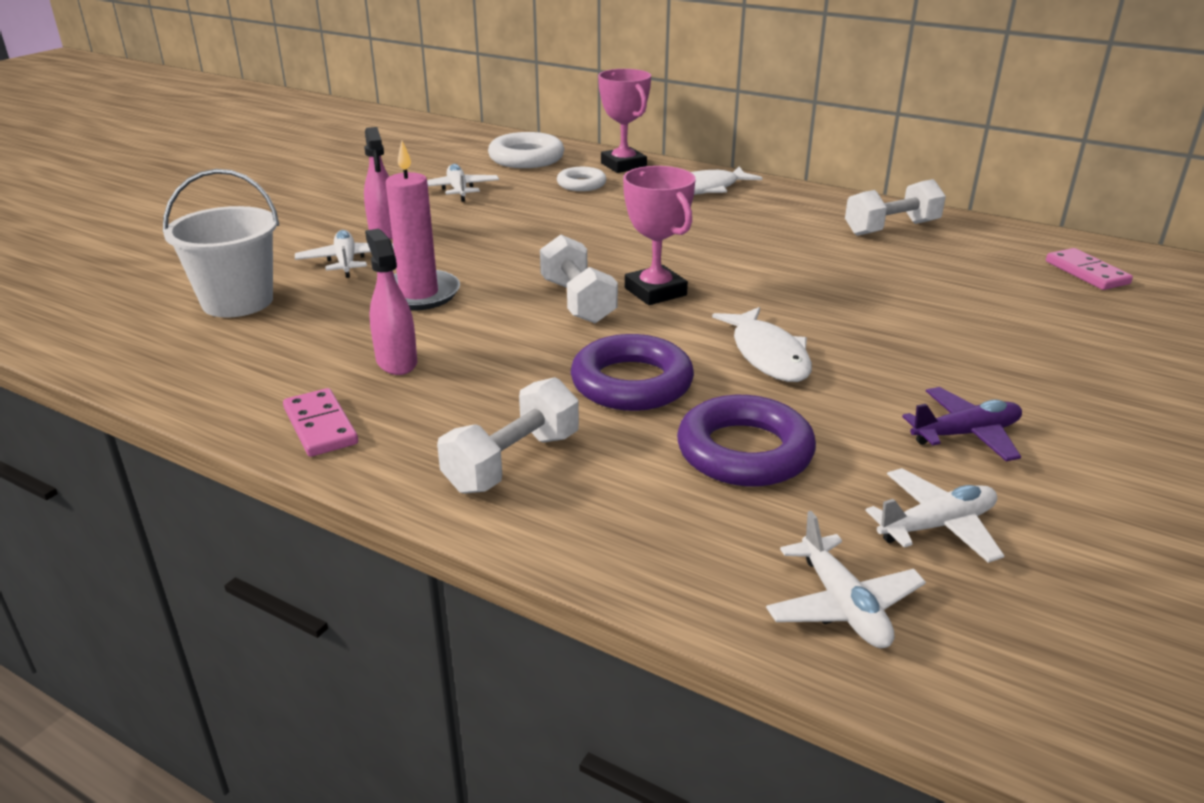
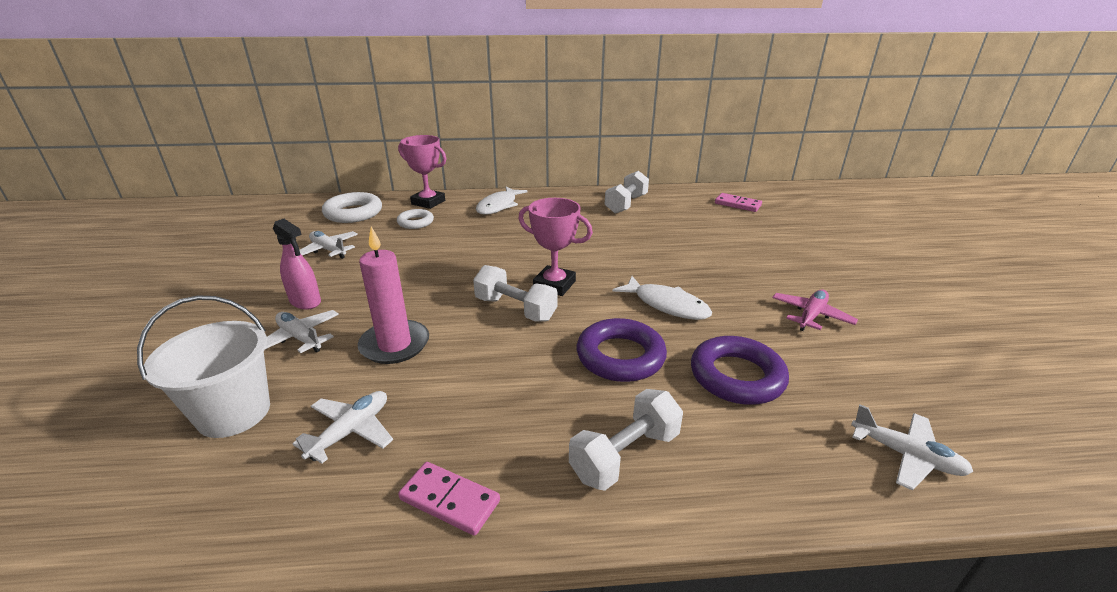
camera: 35 degrees left, 0 degrees up
(396, 362) = (444, 410): pink spray bottle -> none
(512, 462) = (625, 455): white dumbbell -> white dumbbell turned 45 degrees clockwise
(936, 526) = (872, 378): white plane -> white plane (351, 431)
(965, 434) = (811, 316): purple plane -> pink plane

